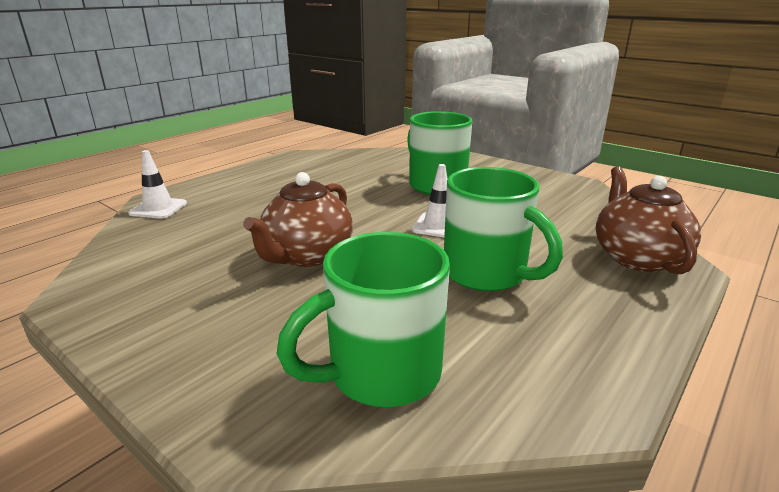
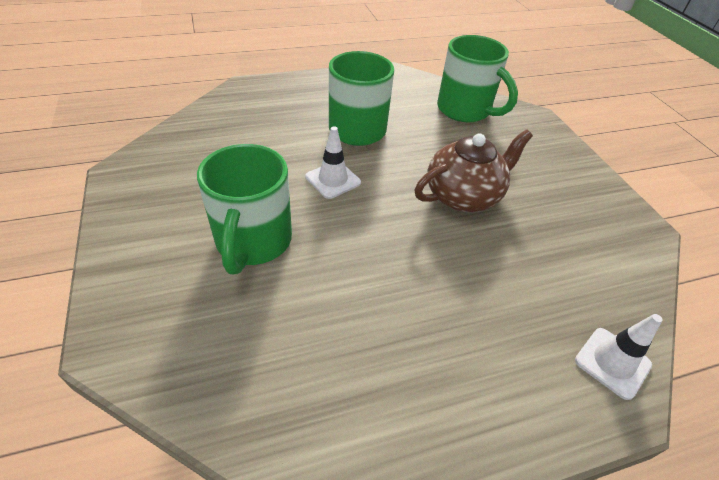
camera: 150 degrees left, 20 degrees up
(381, 373) = (465, 110): green mug -> green mug turned 45 degrees clockwise
(637, 257) = (254, 99): brown teapot -> none

